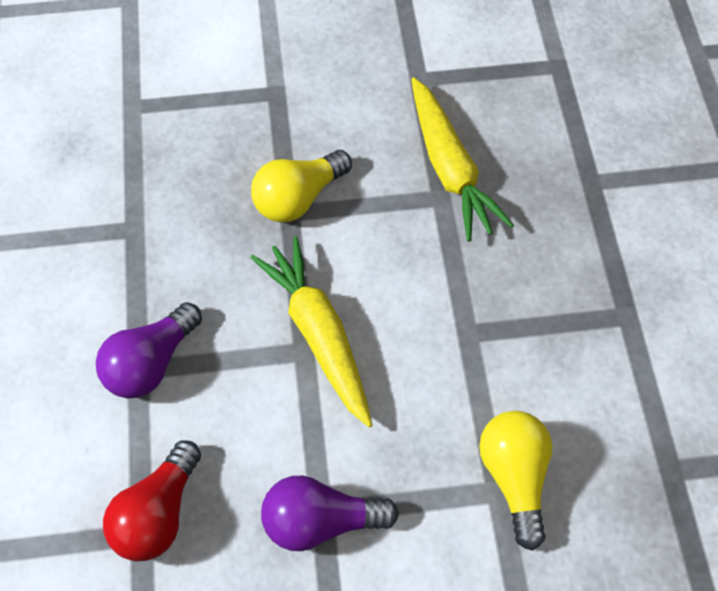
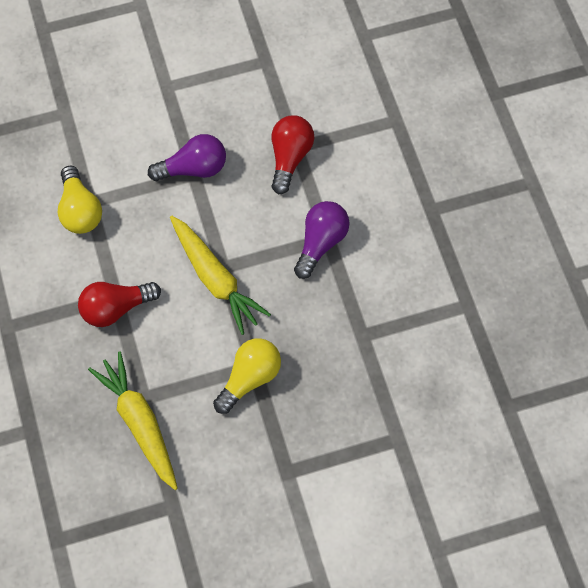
camera: 170 degrees right, 5 degrees up
(469, 316) = (115, 308): none -> red light bulb

